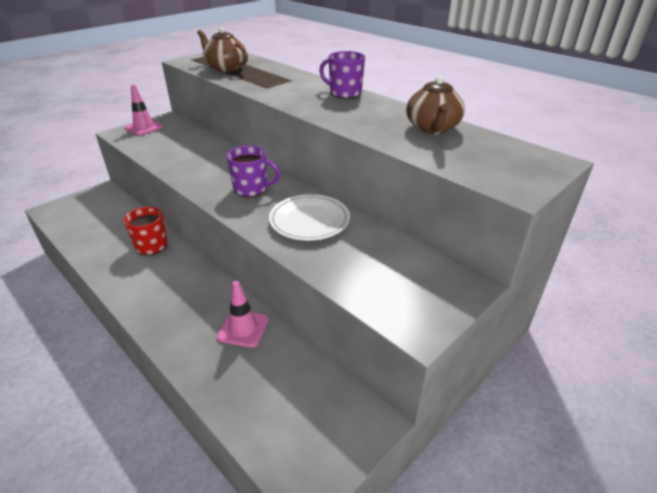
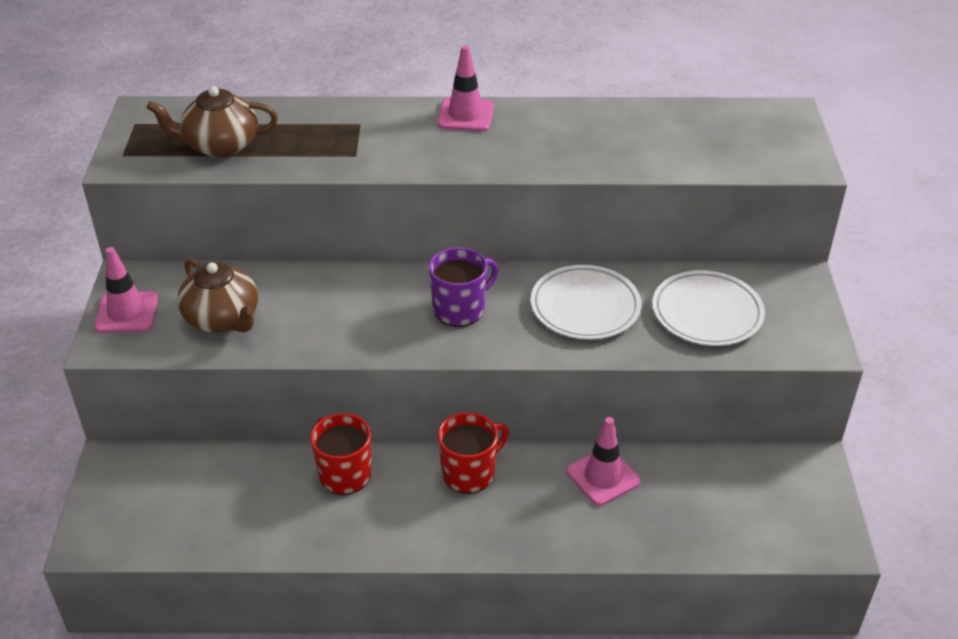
camera: 45 degrees left, 5 degrees up
(193, 280) = (469, 473): none -> red mug
(344, 93) = (465, 115): purple mug -> pink traffic cone
(372, 263) = (707, 313): none -> white plate
(432, 128) = (639, 124): brown teapot -> brown teapot (223, 319)

